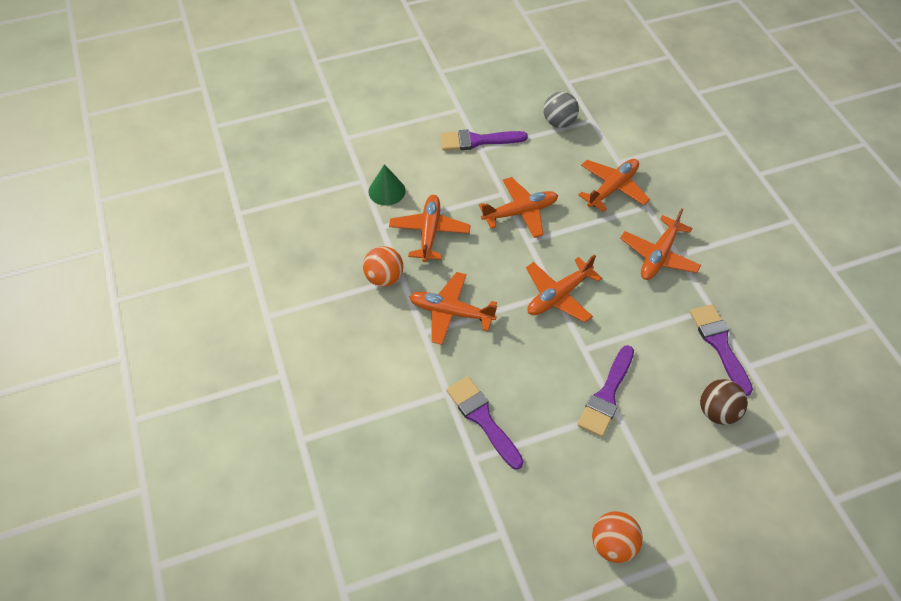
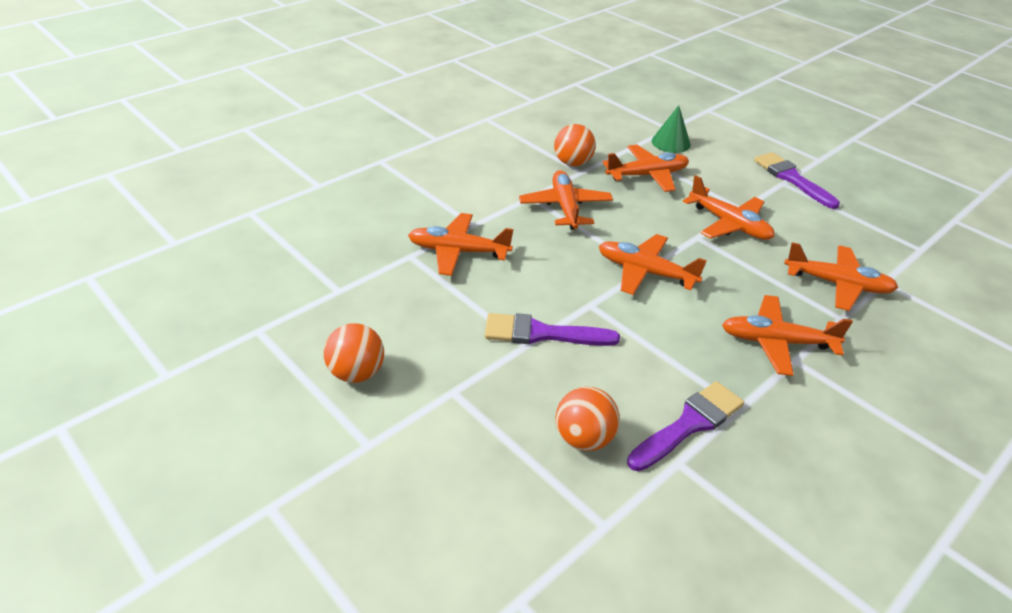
camera: 65 degrees right, 15 degrees down
(482, 418) = (458, 251): purple brush -> orange plane
(559, 122) = (885, 226): grey ball -> none
(717, 411) = (584, 438): brown ball -> orange ball

